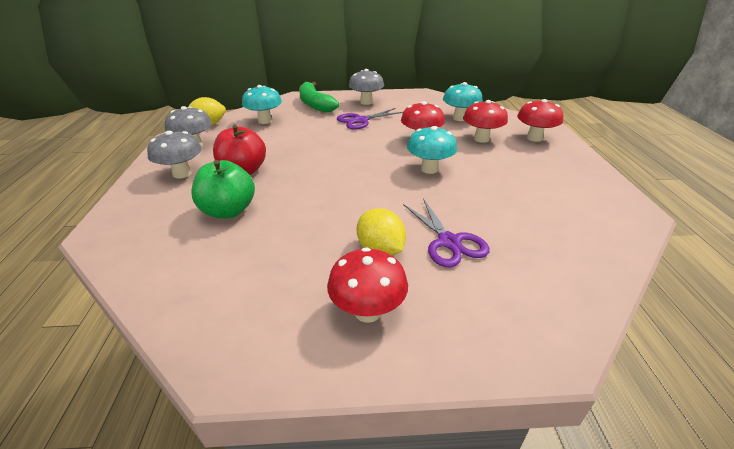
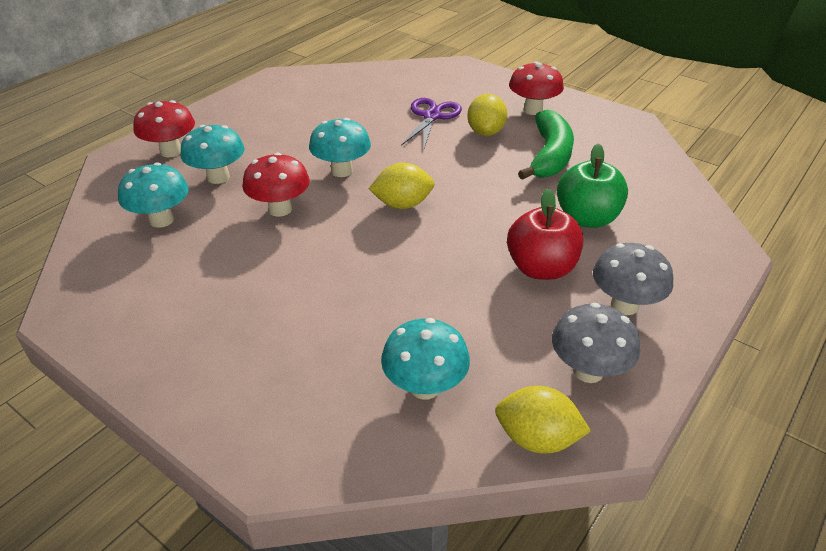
camera: 140 degrees left, 5 degrees up
(315, 104) = (280, 397): green banana -> green banana (549, 156)
(361, 120) = (282, 292): purple scissors -> none
(362, 168) = (402, 204): none -> yellow lemon
(366, 102) = (193, 343): grey mushroom -> none
(481, 139) = (218, 177): red mushroom -> turquoise mushroom

